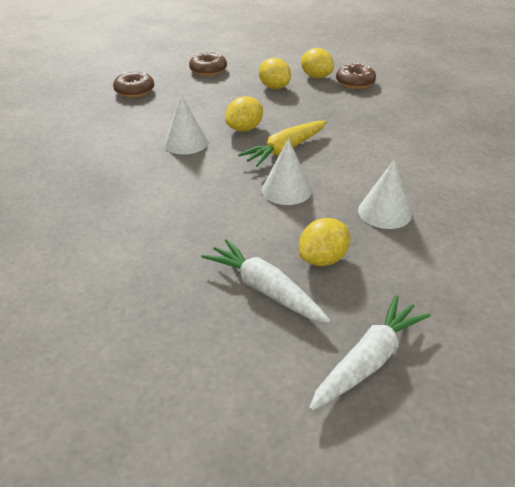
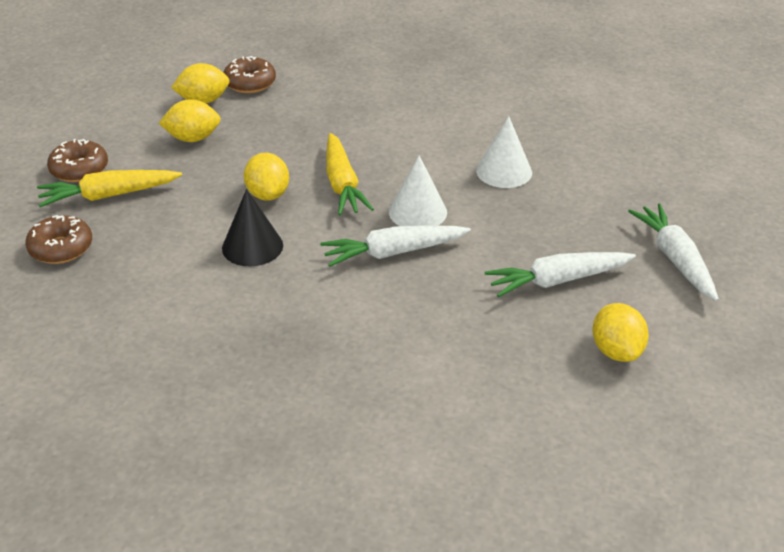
camera: 60 degrees left, 0 degrees up
(186, 142) = (252, 246): white cone -> black cone
(193, 85) = (108, 195): none -> yellow carrot
(228, 196) = (393, 252): none -> white carrot
(323, 259) = (542, 232): yellow lemon -> yellow lemon (616, 351)

